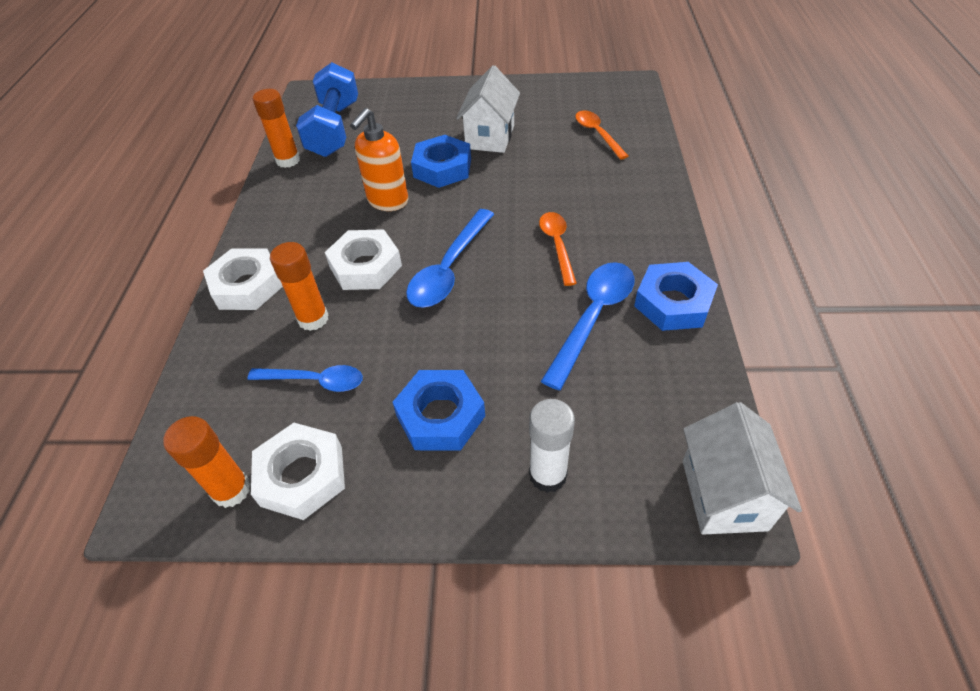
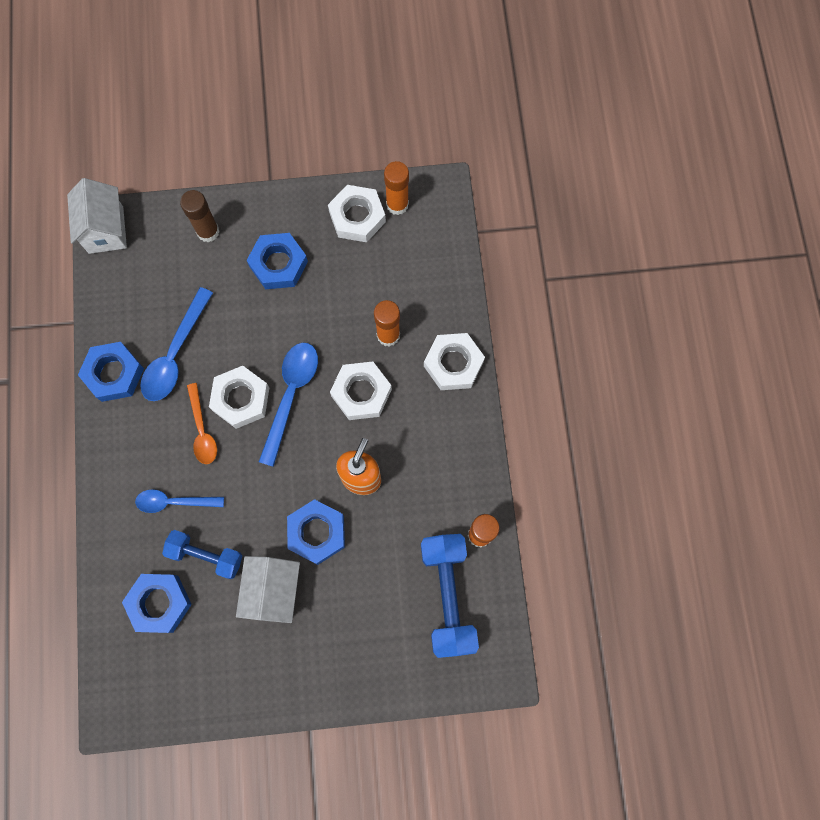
camera: 170 degrees right, 25 degrees up
(315, 381) = (370, 282): blue spoon -> blue spoon (174, 502)
(510, 269) = (241, 399): none -> white nut
(548, 475) = (208, 231): white glue stick -> brown glue stick
(553, 159) = (206, 555): none -> blue dumbbell
(597, 134) = (159, 603): orange spoon -> blue nut

